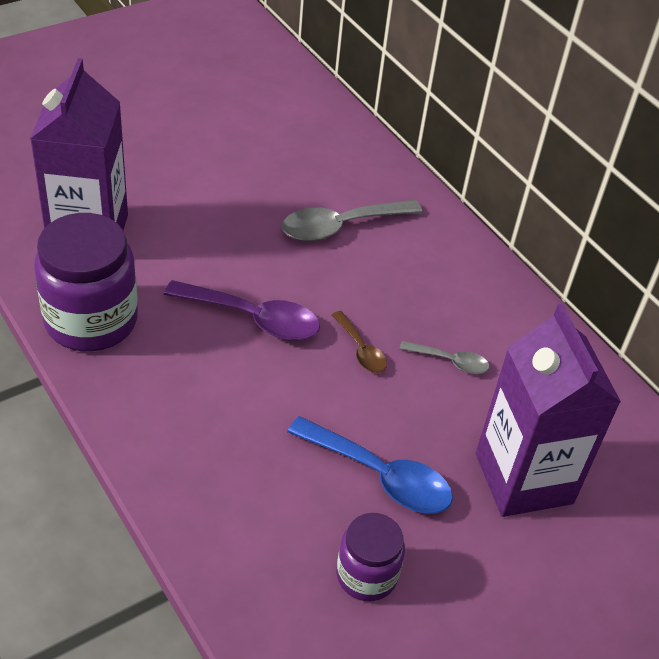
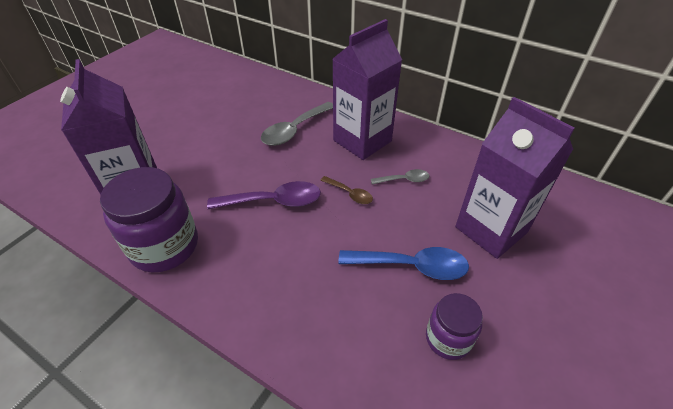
camera: 20 degrees left, 0 degrees up
(429, 281) = (362, 141): none -> purple carton

